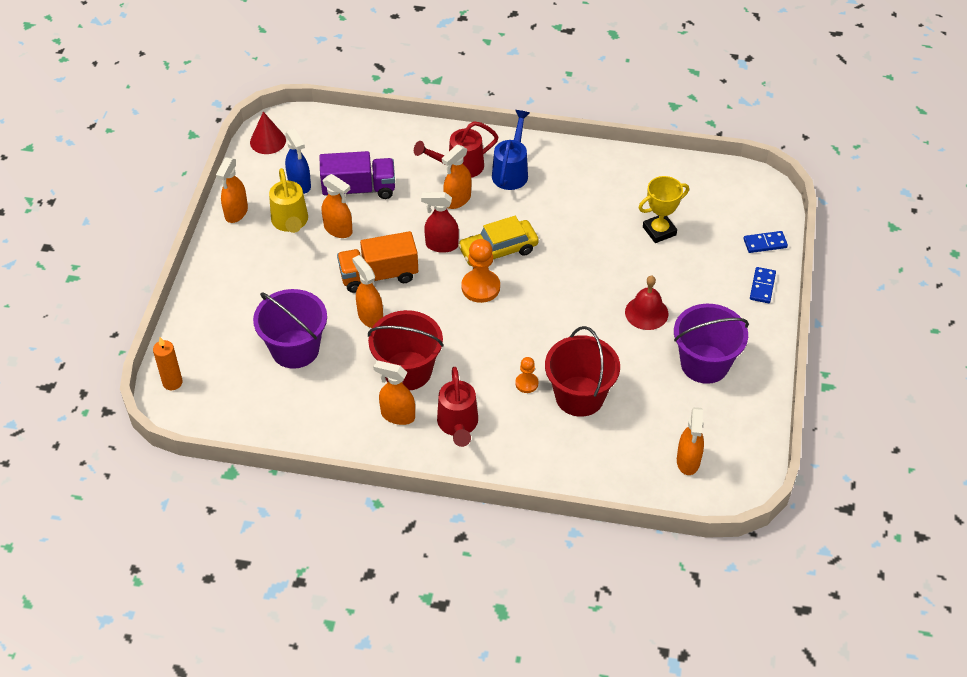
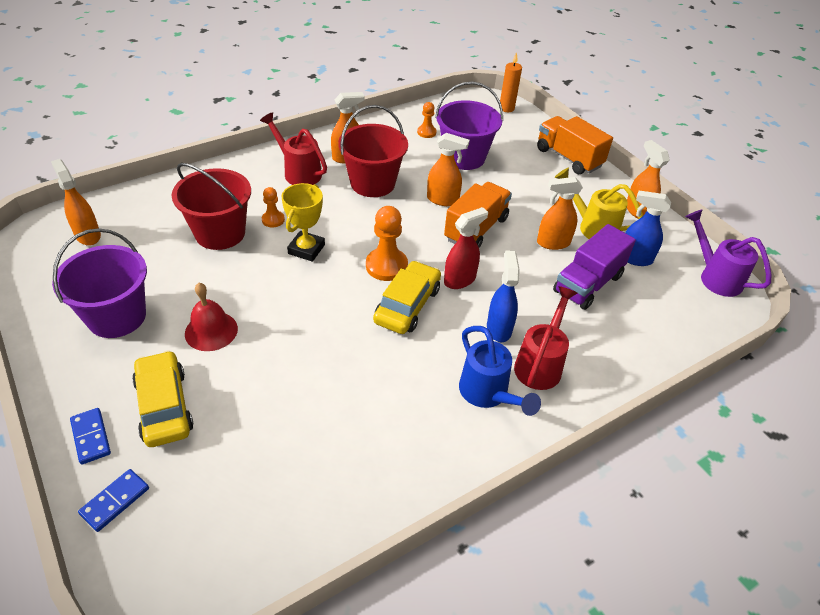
camera: 135 degrees right, 5 degrees down
(208, 290) = (568, 158): none -> orange truck
(268, 141) = (715, 277): red cone -> purple watering can
(289, 401) = (426, 132): none -> orange pawn
(457, 200) = (499, 328): orange spray bottle -> blue spray bottle
(659, 231) = (264, 430): yellow trophy -> yellow trophy (306, 249)
(708, 279) = (164, 406): none -> yellow car

